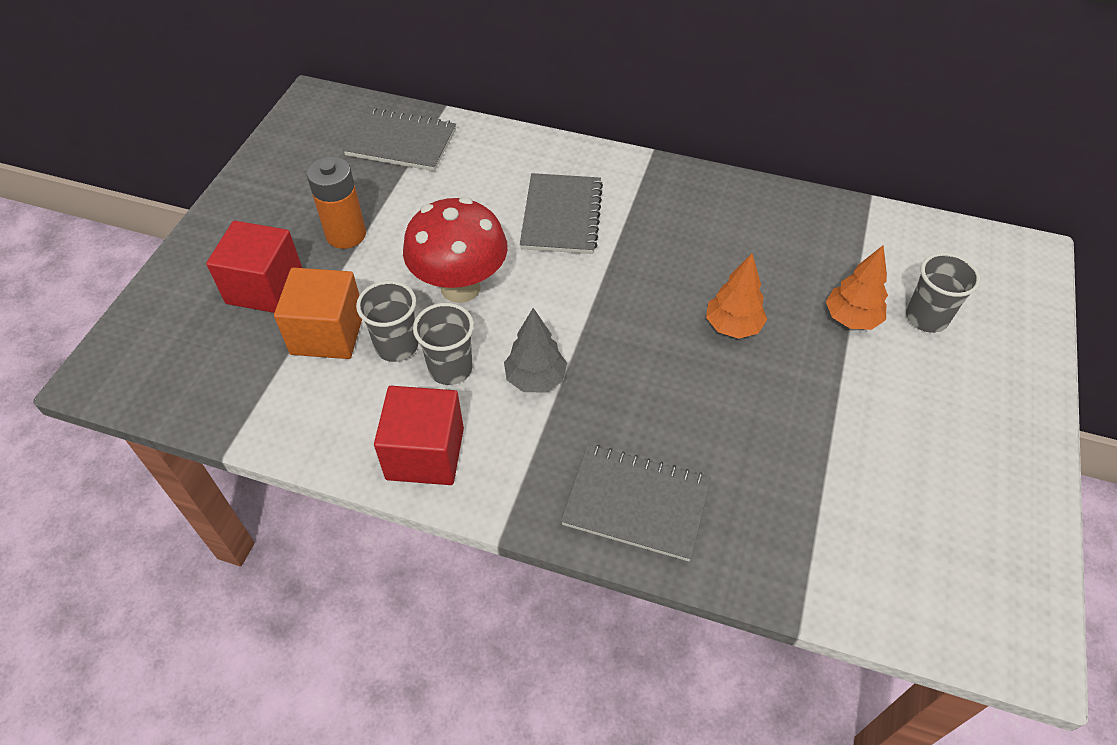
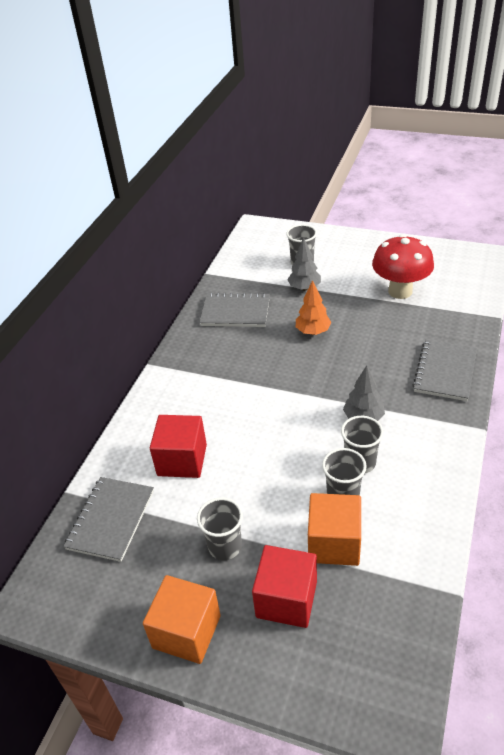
camera: 85 degrees left, 10 degrees down
(251, 209) = (186, 631): none -> orange cube
(346, 234) = (225, 546): orange battery -> grey cup
(425, 453) = (432, 470): red cube -> red cube (182, 460)
(460, 287) = (284, 463): red mushroom -> red mushroom (400, 291)
(561, 216) = (213, 410): grey notebook -> grey notebook (235, 312)
(851, 319) = (304, 288): orange tree -> grey tree

